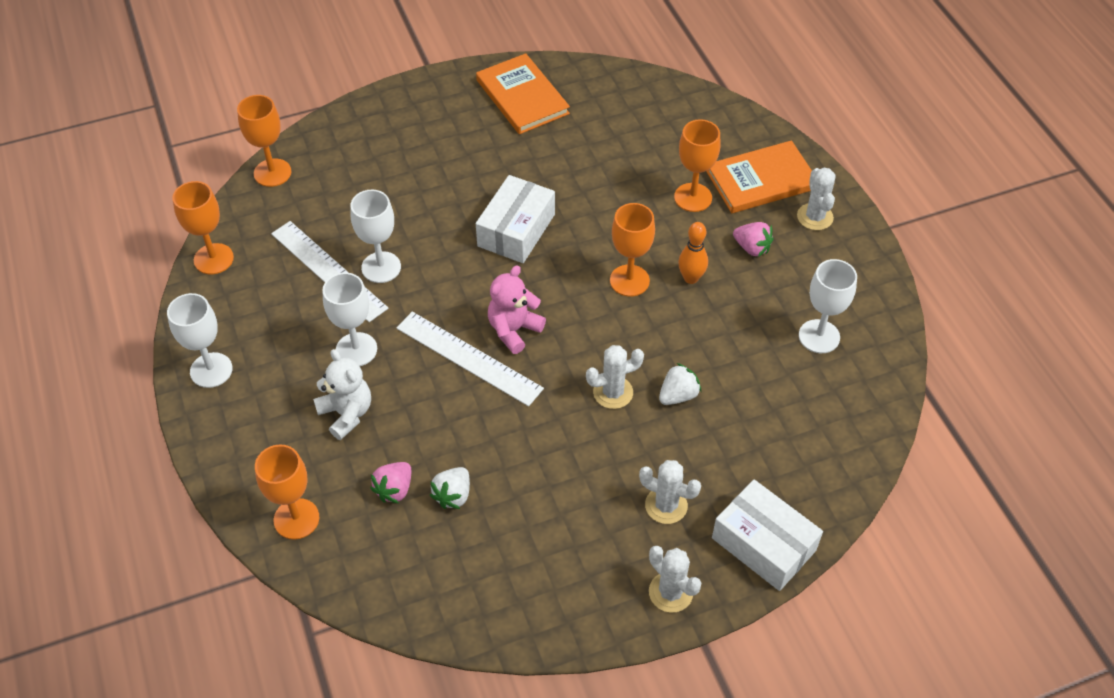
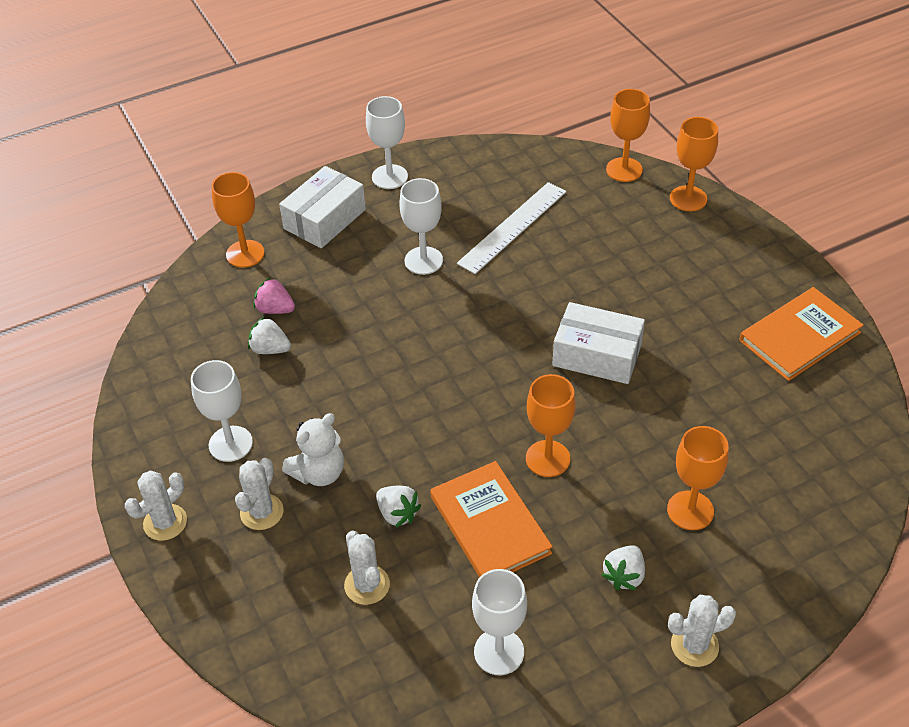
camera: 85 degrees right, 5 degrees down
(213, 259) = (510, 154): orange goblet -> orange goblet (688, 198)
(346, 413) = (352, 266): white teddy bear -> white teddy bear (319, 473)
(381, 267) = (524, 261): white goblet -> white goblet (230, 444)
(469, 358) = (424, 339): white ruler -> none
(514, 330) = (464, 369): pink teddy bear -> none
(613, 392) = (395, 457): white cactus -> white cactus (367, 585)
(691, 278) = (563, 516): orange bowling pin -> none
(752, 248) = (624, 576): pink strawberry -> white strawberry
(761, 180) = (741, 582): orange book -> orange book (490, 525)
(763, 544) = (216, 601): white box -> white box (325, 219)

